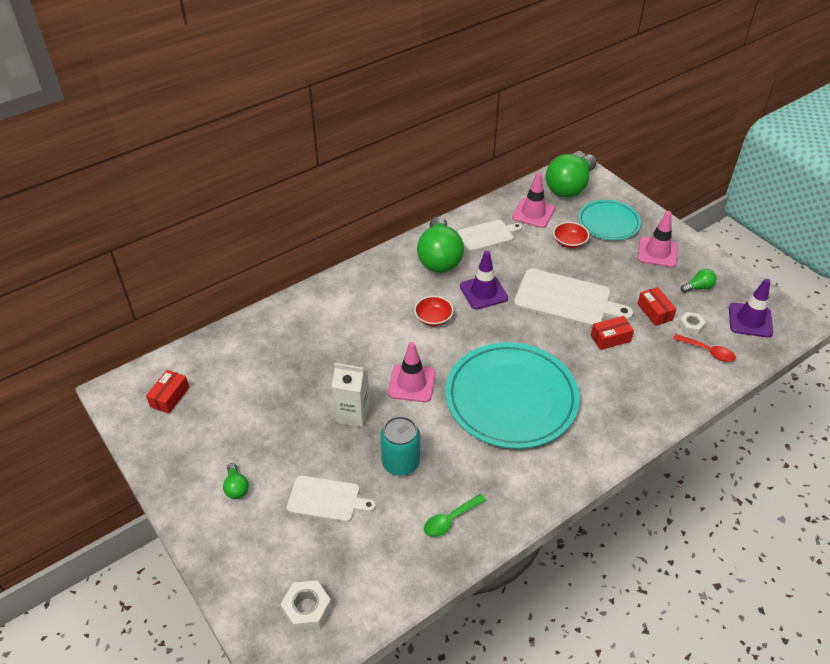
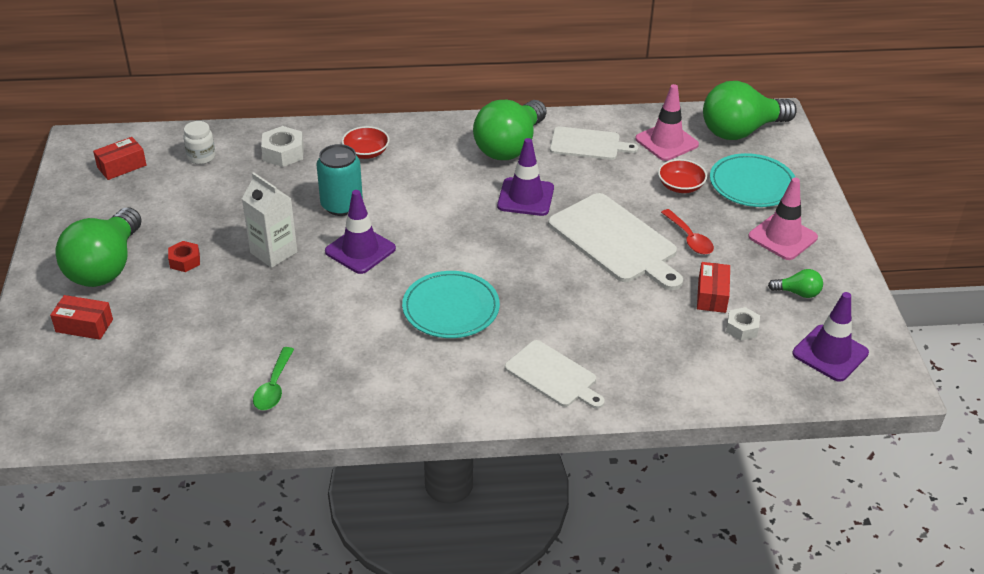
camera: 30 degrees right, 5 degrees down
(227, 361) = (201, 157): none -> white jar
(236, 487) = (106, 266): green light bulb -> green light bulb, size x2.34
(293, 453) = (185, 261): none -> red nut
(307, 610) = (67, 395): white nut -> white nut (283, 153)
(327, 499) = (176, 314): white cutting board -> white cutting board (553, 376)
(400, 463) = (277, 315): turquoise can -> turquoise can (341, 205)
(411, 383) = (360, 250): pink traffic cone -> purple traffic cone
(433, 318) = (444, 200): red bowl -> red bowl (366, 152)
(450, 520) = (274, 387): green spoon -> green spoon turned 75 degrees counterclockwise
(511, 398) = (451, 308): turquoise plate -> turquoise plate, size x0.57
(610, 338) = (627, 299): red box -> red box (84, 326)
(708, 351) = (736, 362): red spoon -> red spoon (689, 238)

